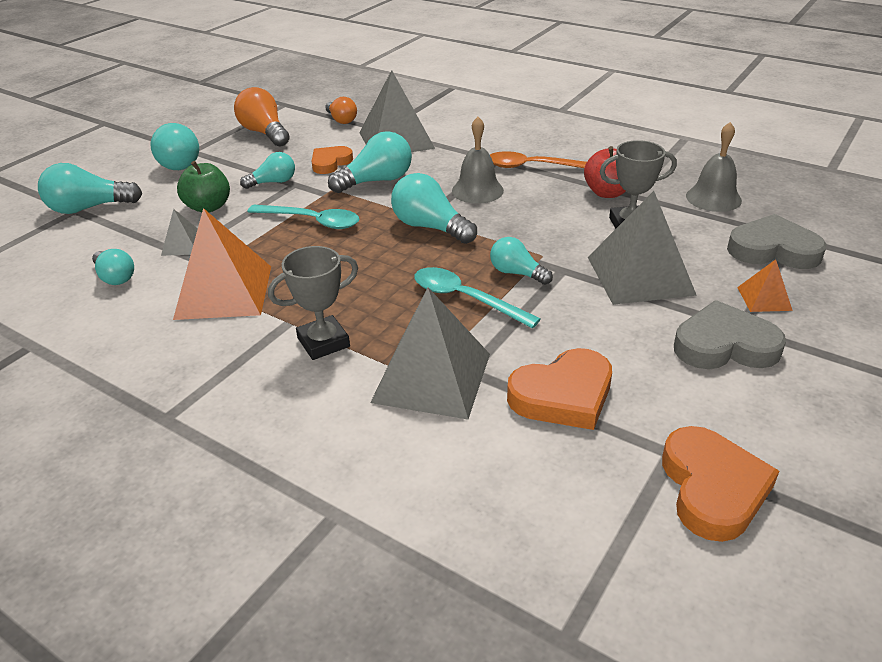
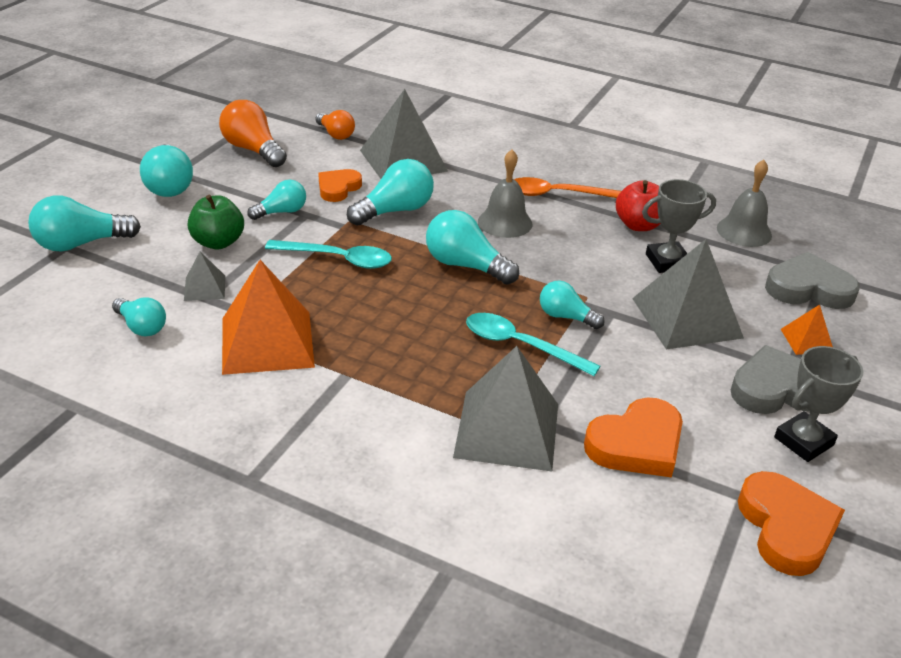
camera: 10 degrees left, 0 degrees up
(323, 342) = (389, 396): grey trophy -> grey trophy (803, 441)

